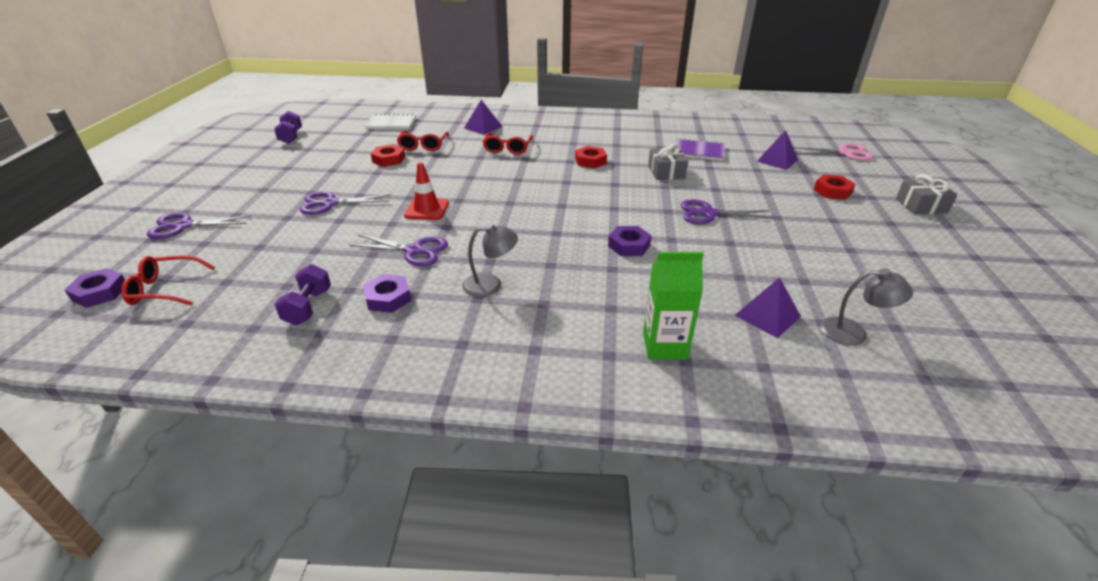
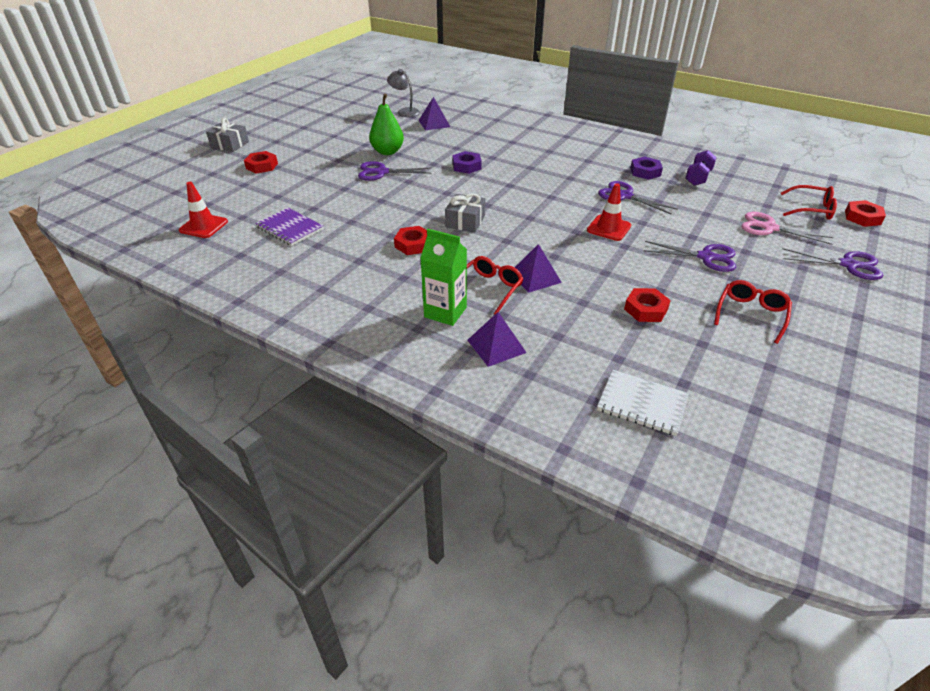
camera: 155 degrees left, 5 degrees up
(100, 292) = (862, 217): purple nut -> red nut
(291, 137) = (814, 412): purple dumbbell -> none
(423, 146) = (596, 325): red glasses -> red glasses (751, 314)
(491, 285) = (576, 165): grey lamp -> none
(664, 346) = (500, 125): green carton -> green carton (445, 312)
(666, 172) = (359, 213): grey gift -> grey gift (465, 221)
(709, 214) = (381, 172): purple scissors -> purple scissors turned 150 degrees clockwise
(746, 242) = (387, 152): none -> green pear
(761, 140) = (203, 226): none -> red traffic cone
(777, 160) = (241, 200): purple pyramid -> purple pyramid (535, 277)
(845, 153) = (169, 192): pink scissors -> pink scissors (769, 228)

